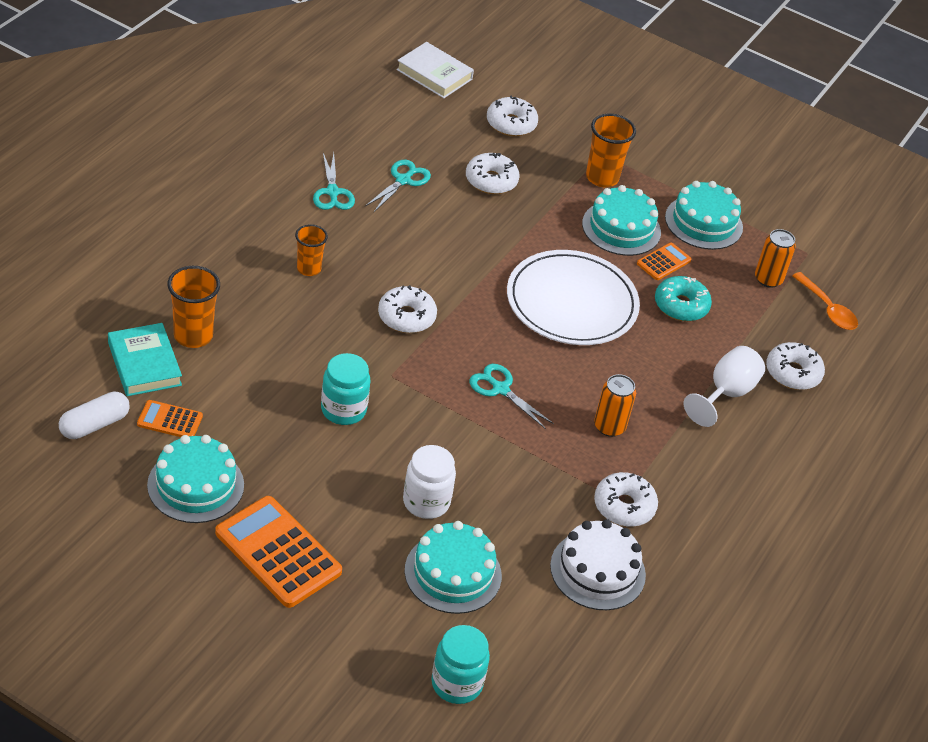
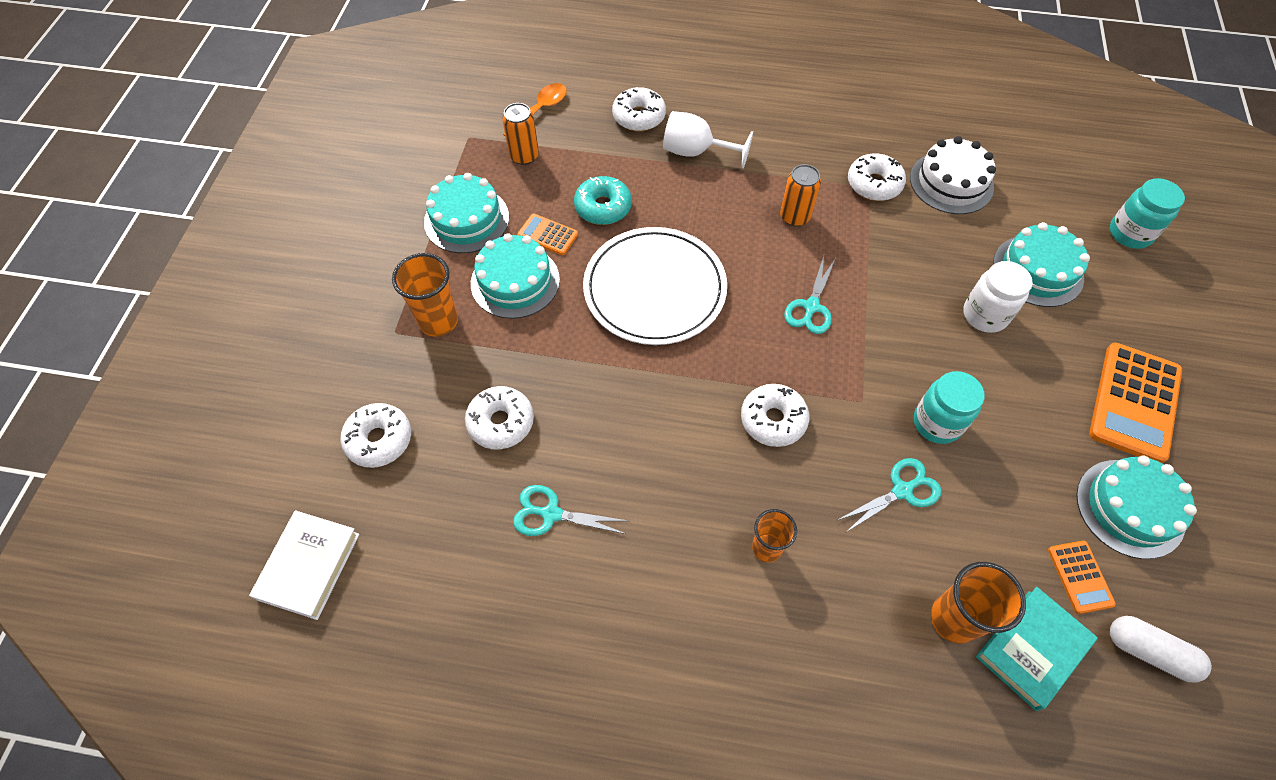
camera: 105 degrees left, 15 degrees up
(332, 192) = (619, 584): turquoise scissors -> turquoise scissors (902, 491)

